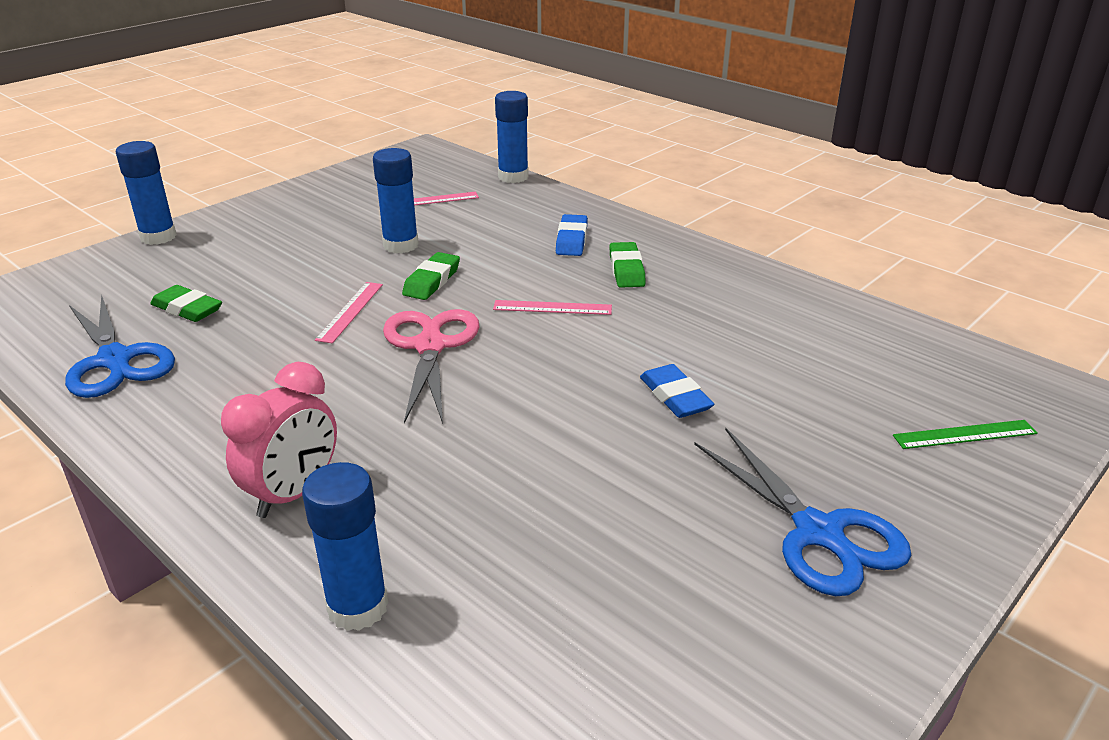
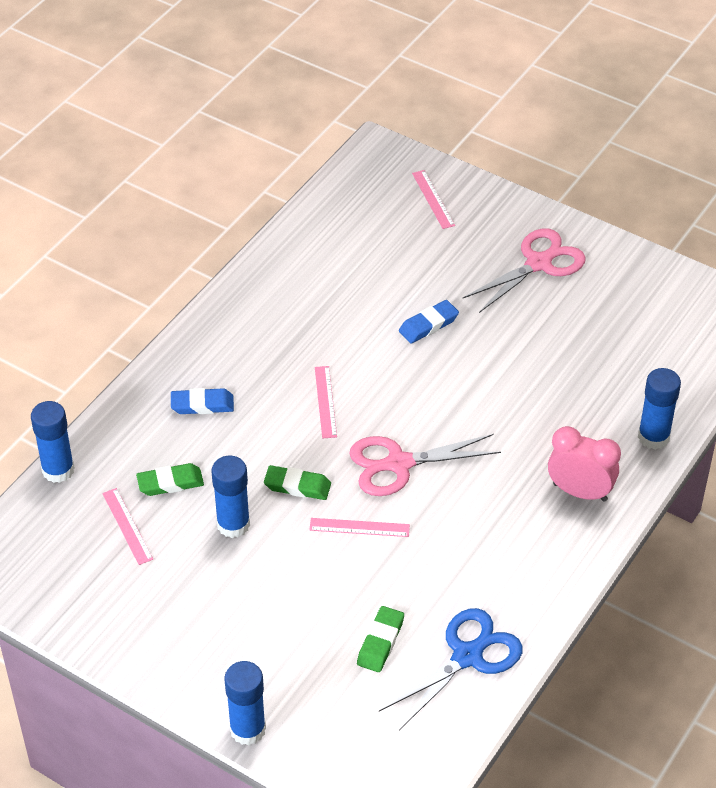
camera: 100 degrees left, 15 degrees up
(626, 270) = (253, 363): green eraser -> green eraser (170, 483)
(818, 532) = (538, 263): blue scissors -> pink scissors
(965, 434) = (433, 199): green ruler -> pink ruler

